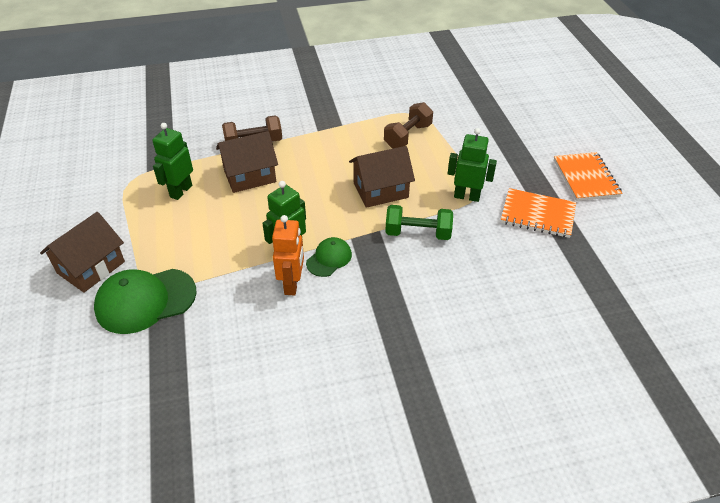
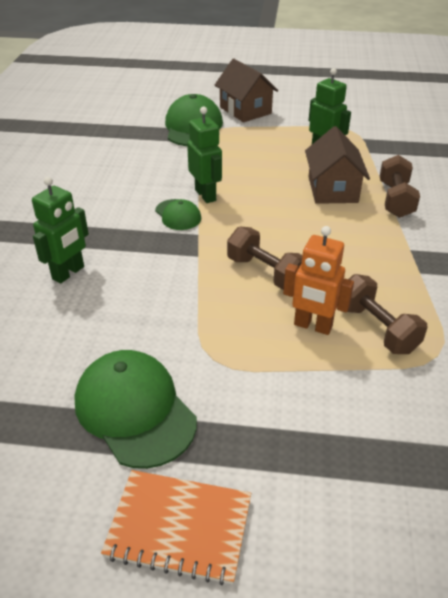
camera: 110 degrees right, 5 degrees down
(292, 284) = (160, 190): orange robot -> orange robot (312, 326)
(380, 190) = (265, 273): brown house -> brown dumbbell
(418, 233) = (174, 282): green dumbbell -> none
(467, 196) = (214, 347): green robot -> green robot (68, 273)
(537, 215) = (135, 410): orange notebook -> green cap

